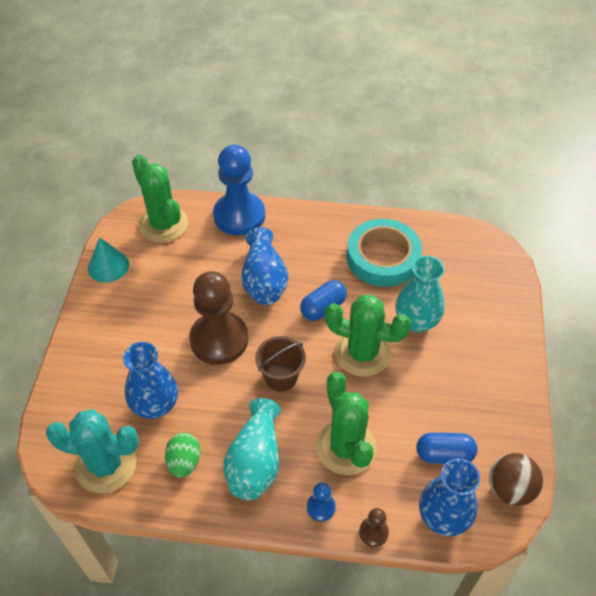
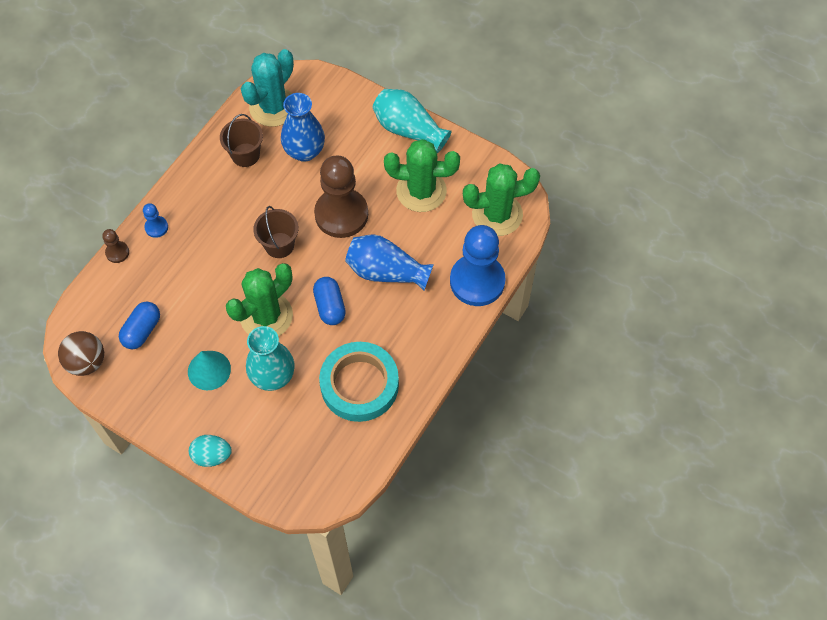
camera: 115 degrees right, 10 degrees up
(108, 266) = (466, 158): turquoise cone -> turquoise cone (209, 370)
(184, 462) = (245, 155): green egg -> brown bucket
(255, 461) = (217, 199): turquoise vase -> turquoise vase (408, 129)
(346, 447) = (191, 264): green cactus -> green cactus (421, 191)
(443, 517) = (97, 303): blue vase -> none
(517, 333) = (212, 456): none -> turquoise egg

